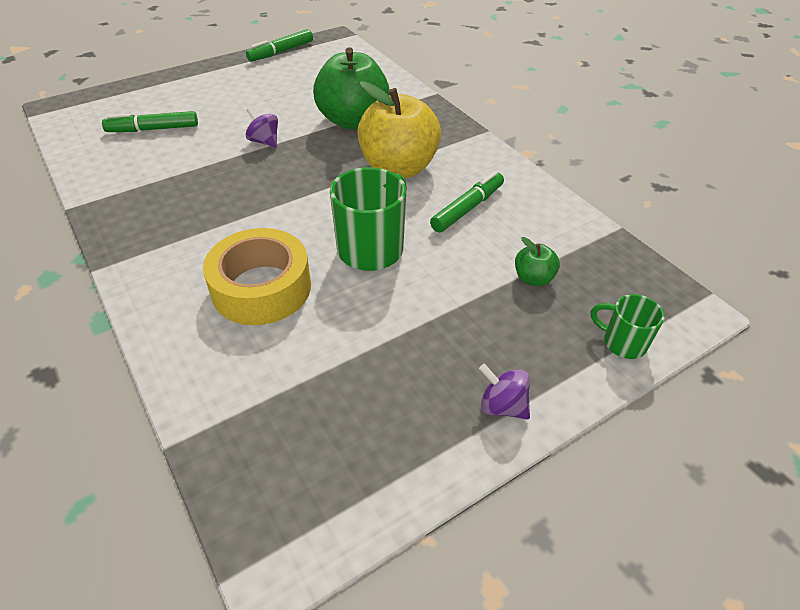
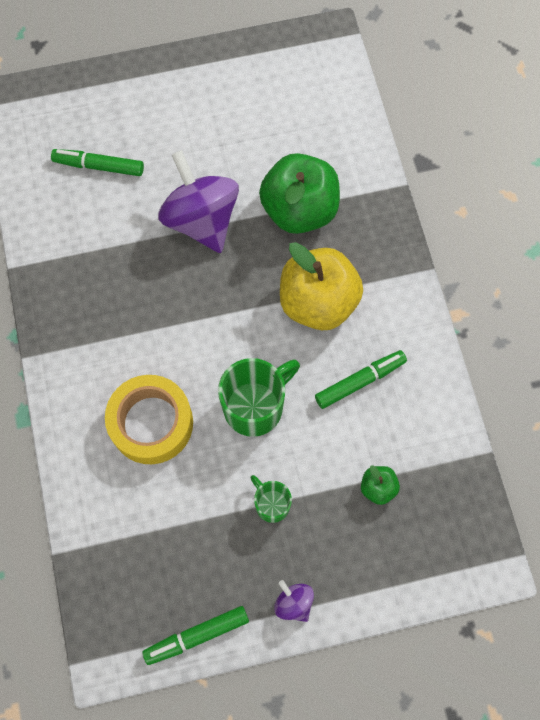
camera: 20 degrees right, 25 degrees up
(264, 141) = (201, 220): purple spinning top -> purple spinning top, size x2.21
(281, 52) = (261, 51): green marker -> green marker (197, 635)
(622, 342) = (415, 578): green mug -> green mug (271, 504)

